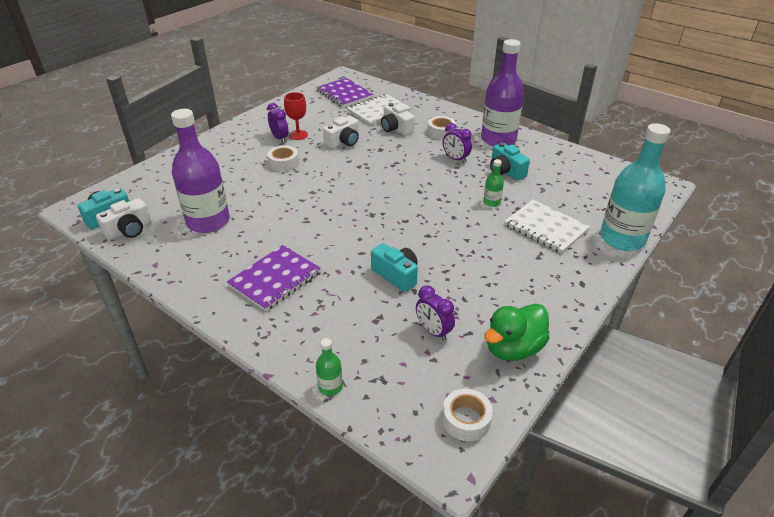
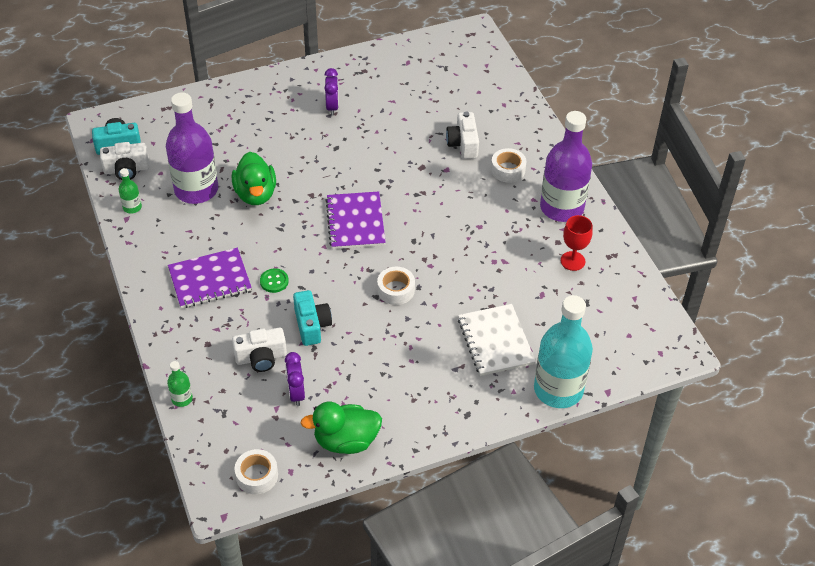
camera: 30 degrees right, 10 degrees up
(264, 207) = (255, 194): none -> green duck
(283, 163) = (311, 144): white tape -> white tape (396, 290)
(298, 135) = (354, 110): red goblet -> red goblet (572, 261)
(334, 258) = (274, 281): none -> green button
(343, 142) = (392, 140): white camera -> white camera (261, 357)
(344, 94) = (451, 65): purple notebook -> purple notebook (355, 222)
(378, 111) = (466, 108): white notebook -> none
(455, 159) = (488, 215): purple clock -> none
(491, 202) = (472, 287): green bottle -> green bottle (132, 207)
(505, 171) = (525, 255): turquoise camera -> none

